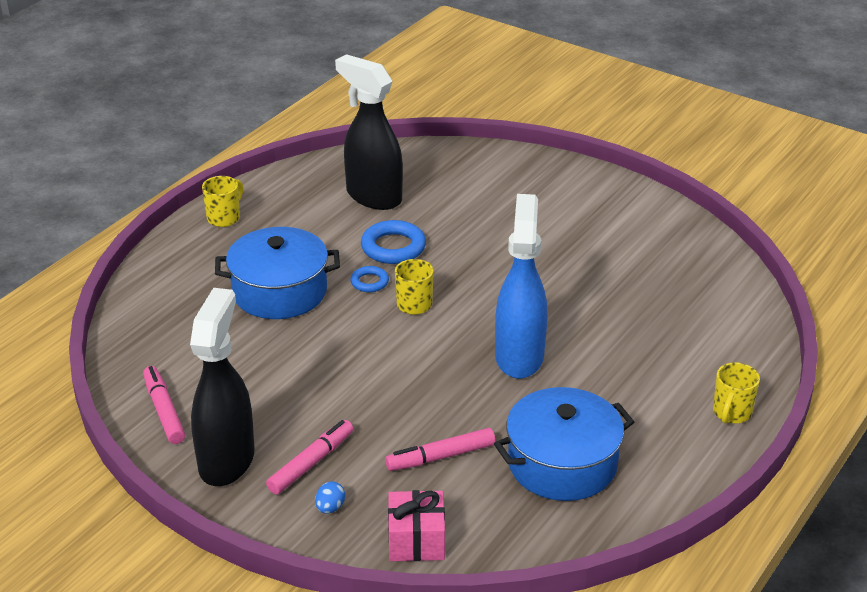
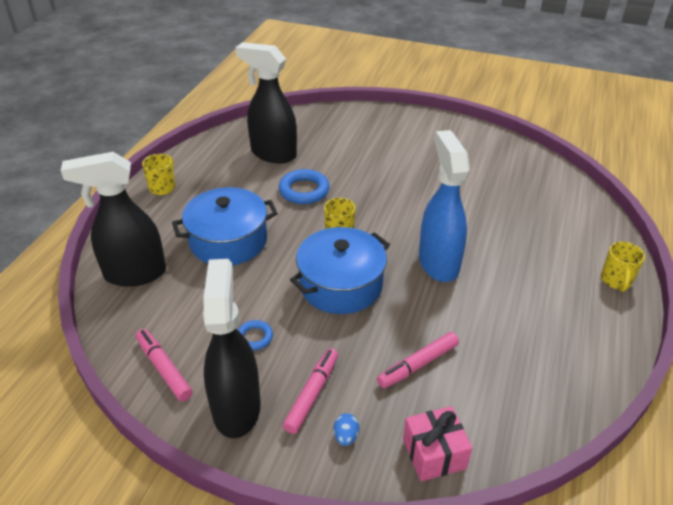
camera: 15 degrees left, 5 degrees up
(162, 310) = (134, 274): none -> black spray bottle
(369, 282) = (297, 221): blue ring -> blue ring (254, 337)
(562, 463) = (516, 351): blue pot -> blue pot (341, 285)

